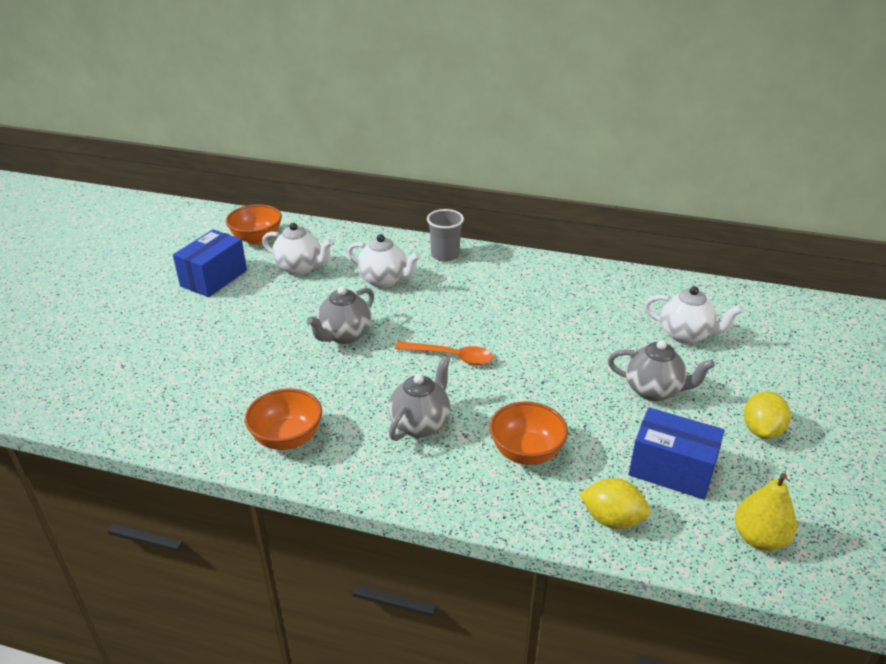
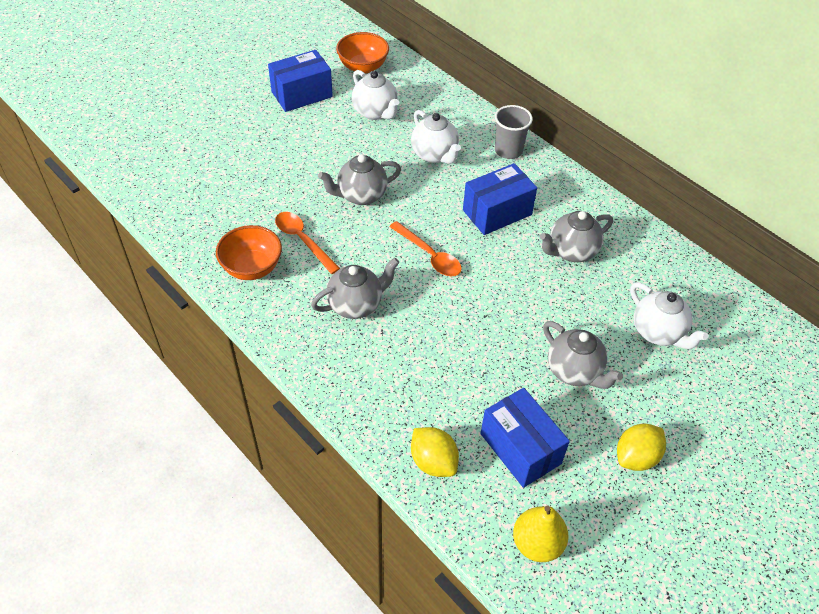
camera: 30 degrees right, 15 degrees up
(320, 393) = (303, 240): none -> orange spoon
(478, 302) = (497, 212): none -> blue box
(526, 452) = (416, 371): orange bowl -> none
(565, 306) = (571, 252): none -> grey teapot

